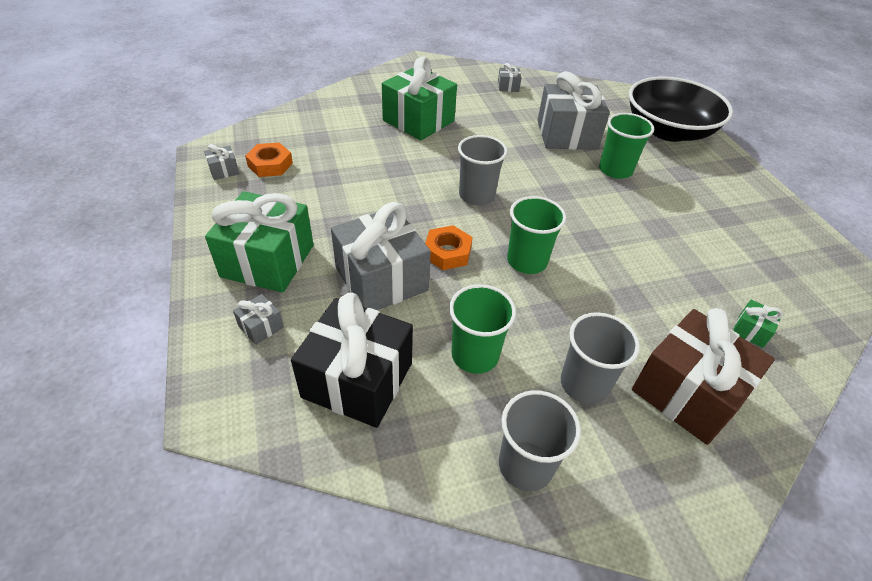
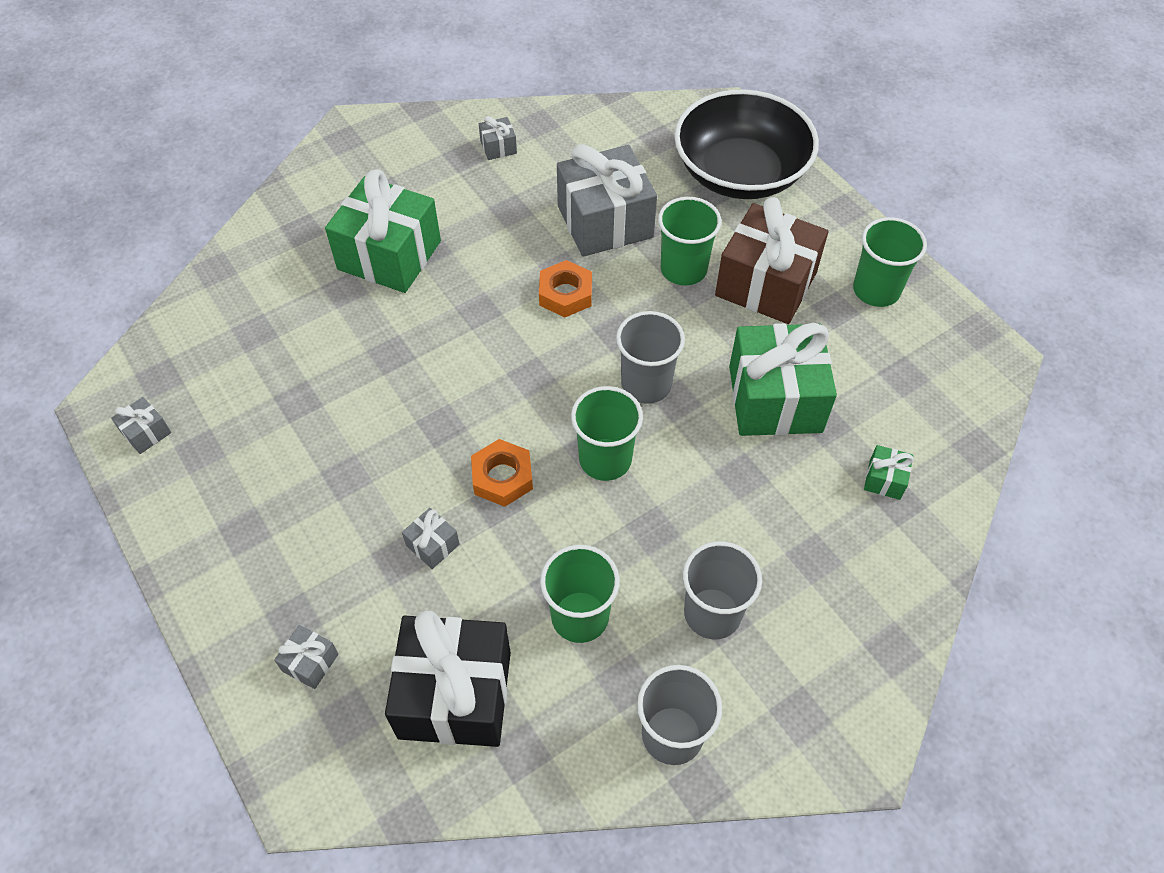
camera: 15 degrees left, 10 degrees up
(267, 261) = (276, 564): green gift -> green gift (775, 399)
(270, 164) = (208, 402): orange nut -> orange nut (565, 294)
(381, 279) = (432, 545): grey gift -> grey gift, size x0.42
(476, 195) = (512, 371): grey cup -> grey cup (646, 384)
(687, 392) = (826, 587): brown gift -> brown gift (766, 284)
(760, 213) = (876, 290): none -> green cup

